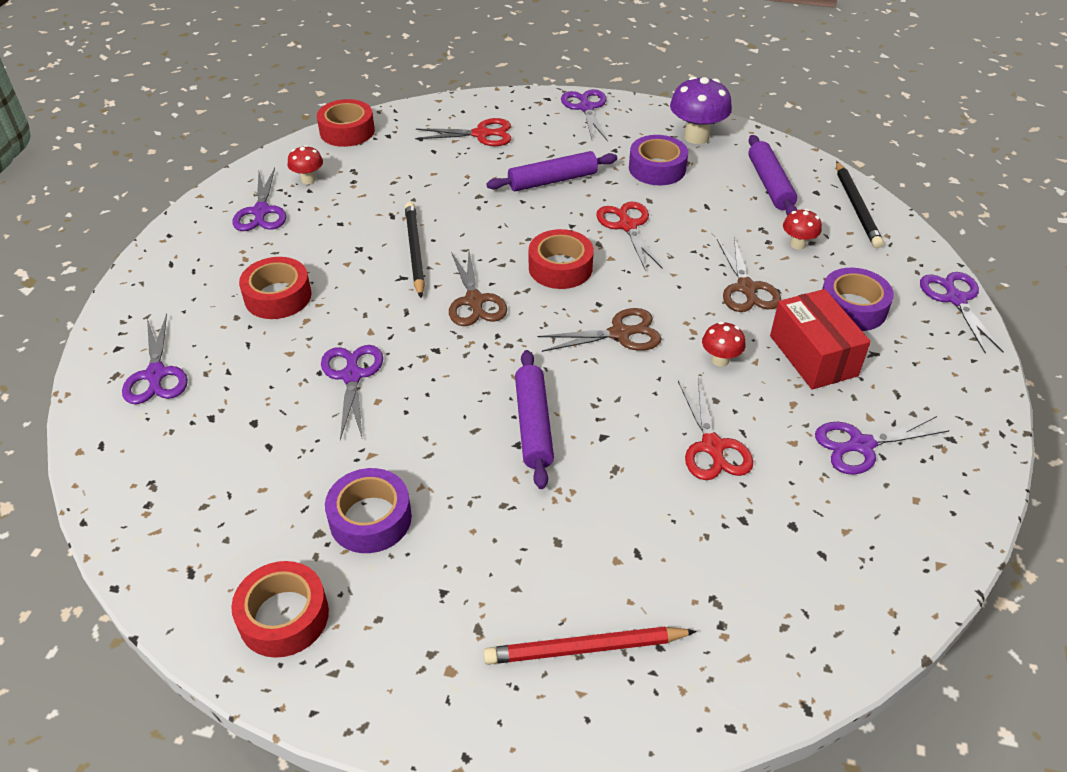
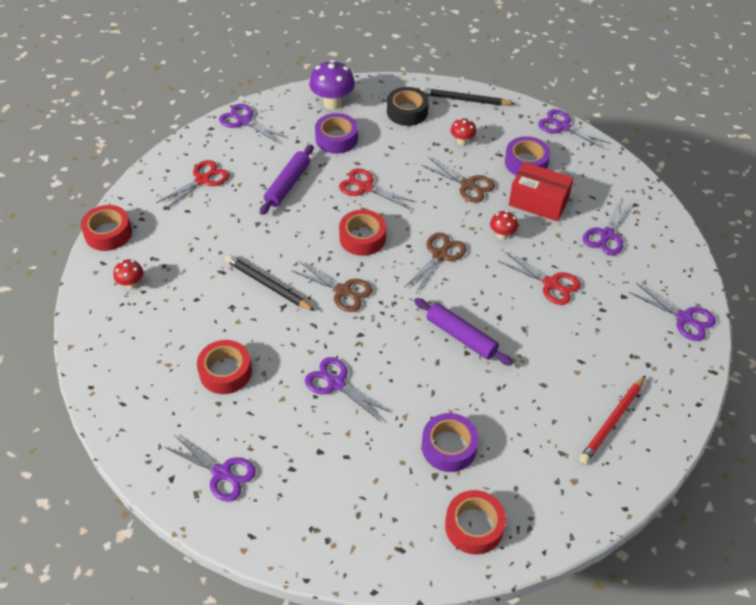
camera: 45 degrees left, 5 degrees up
(261, 212) = (132, 327): purple scissors -> purple scissors (684, 318)
(769, 184) = (407, 112): purple rolling pin -> black tape
(856, 207) = (464, 100): black pencil -> black pencil turned 150 degrees clockwise

